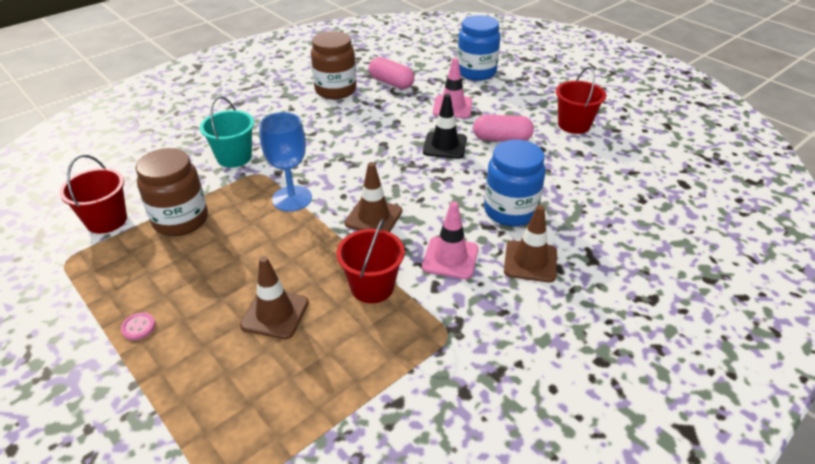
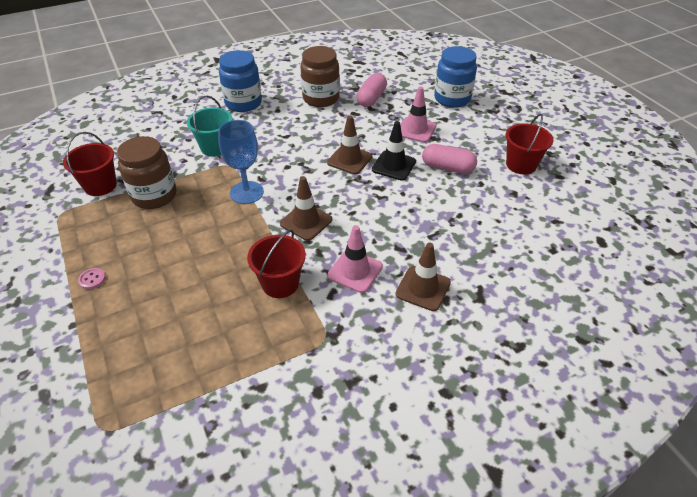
camera: 15 degrees right, 5 degrees up
(275, 314) = (195, 290): brown traffic cone -> brown traffic cone (349, 160)
(391, 83) = (371, 98): pink capsule -> pink capsule turned 60 degrees clockwise
(510, 211) = (425, 238): blue jar -> blue jar (243, 103)

